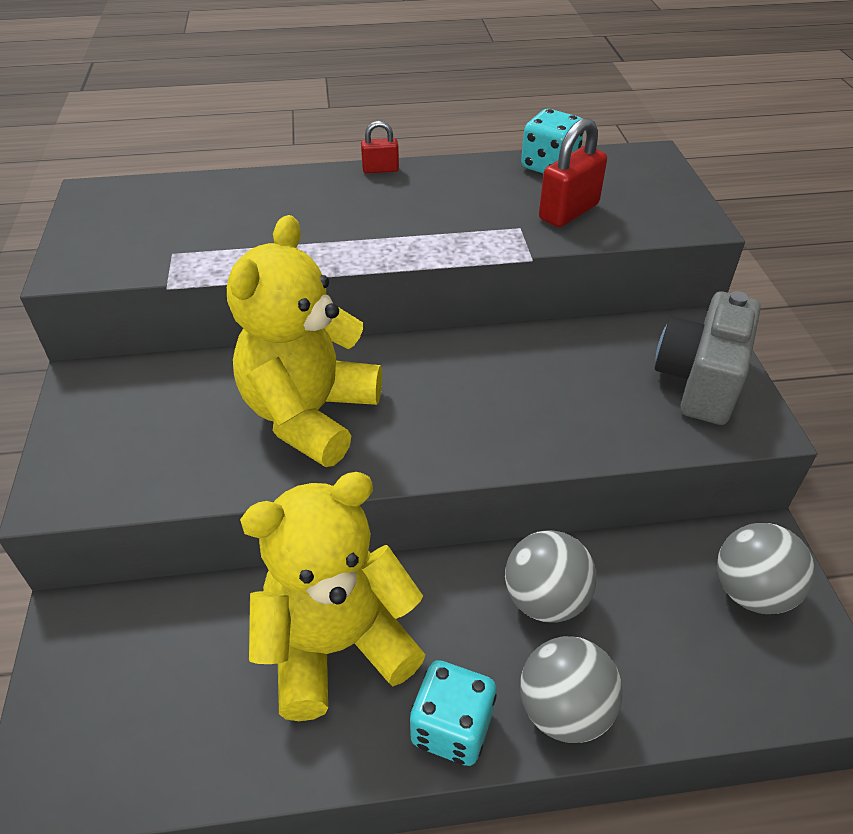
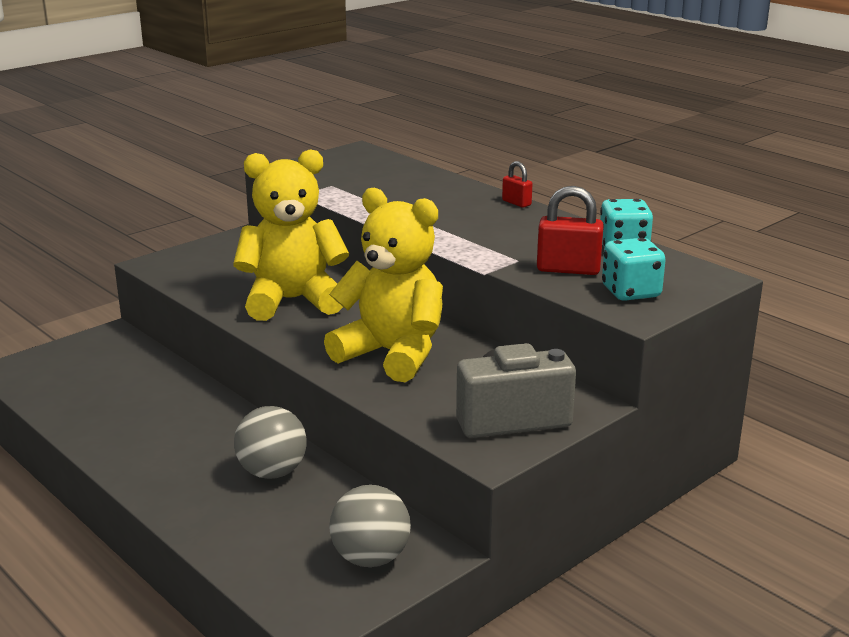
camera: 55 degrees right, 20 degrees down
(337, 645) = (166, 413): yellow teddy bear -> yellow teddy bear (392, 354)
(452, 727) = (141, 470): turquoise dice -> turquoise dice (631, 292)
(564, 709) = (188, 505): grey ball -> none

